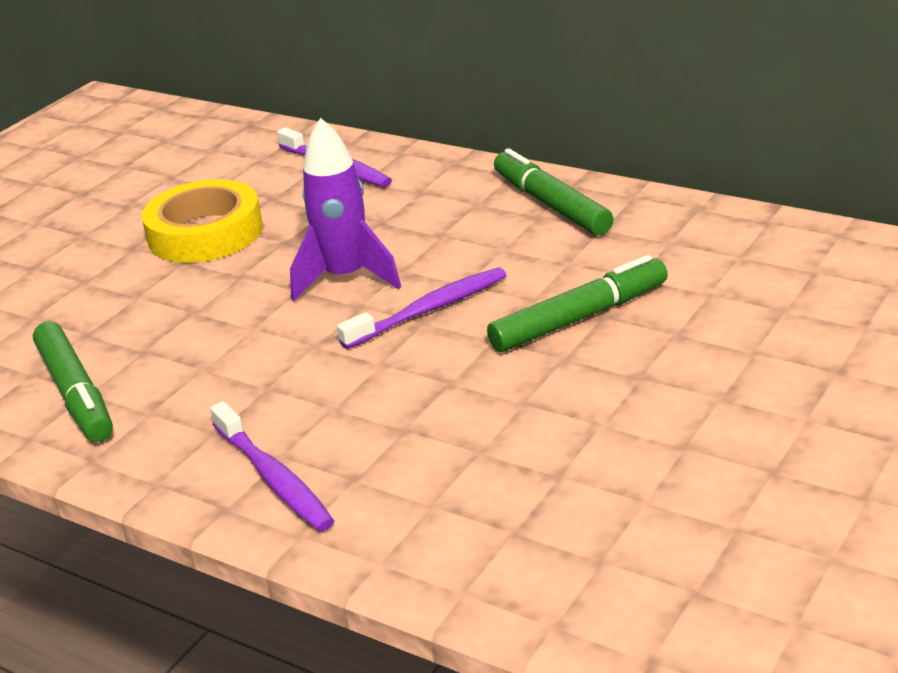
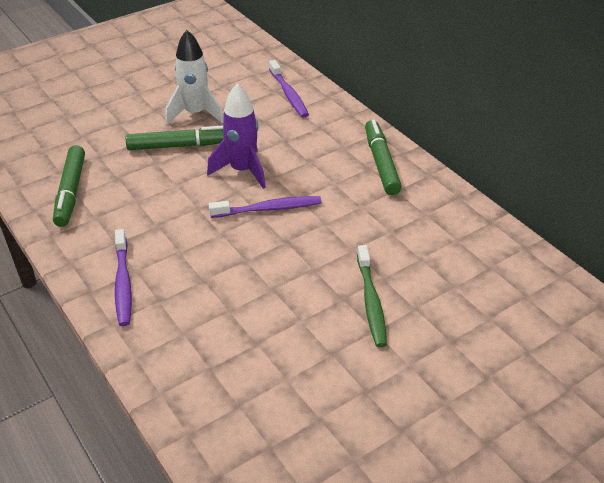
camera: 20 degrees right, 10 degrees up
(205, 233) = (195, 114): yellow tape -> white rocket
(579, 318) = (340, 246): green marker -> green marker (180, 145)
(684, 366) = (371, 302): none -> green toothbrush

